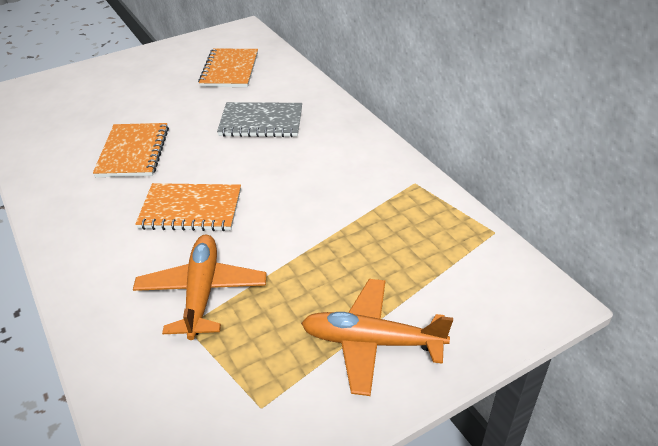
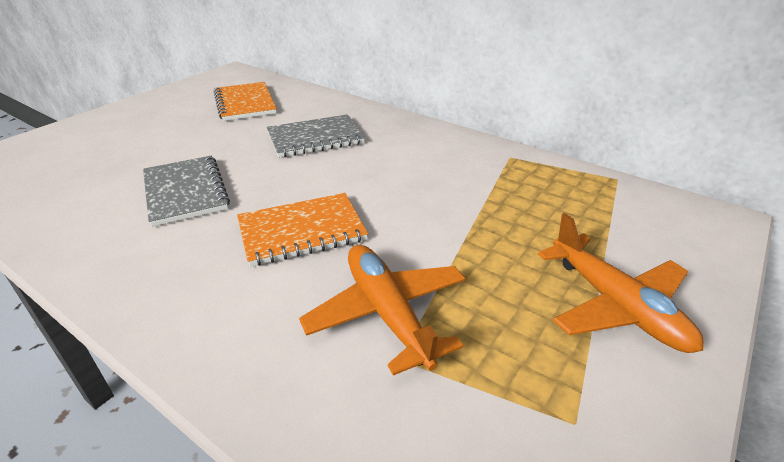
camera: 25 degrees left, 5 degrees down
(133, 152) = (185, 192): orange notebook -> grey notebook
(371, 342) = (616, 305): orange plane -> orange plane turned 105 degrees counterclockwise

